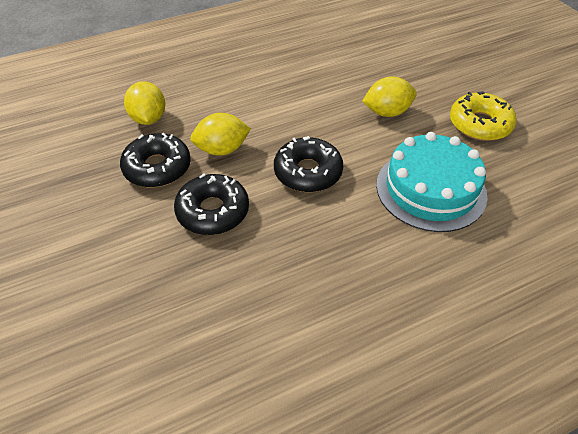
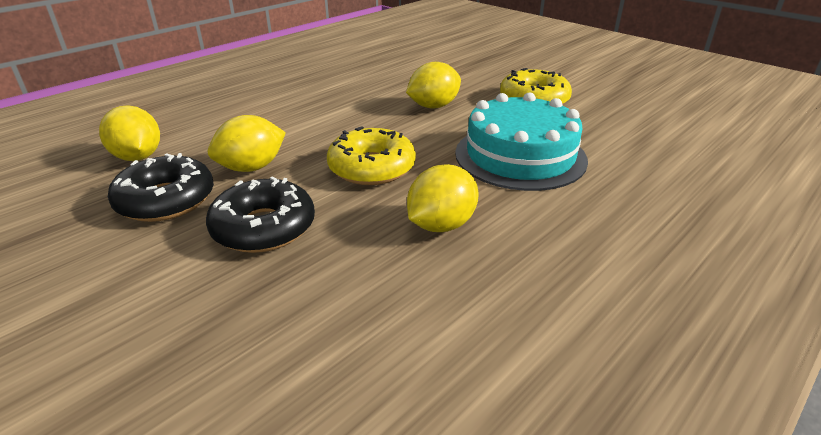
camera: 20 degrees left, 15 degrees down
(308, 172) = (372, 168): black donut -> yellow donut
(334, 244) = (441, 225): none -> yellow lemon

